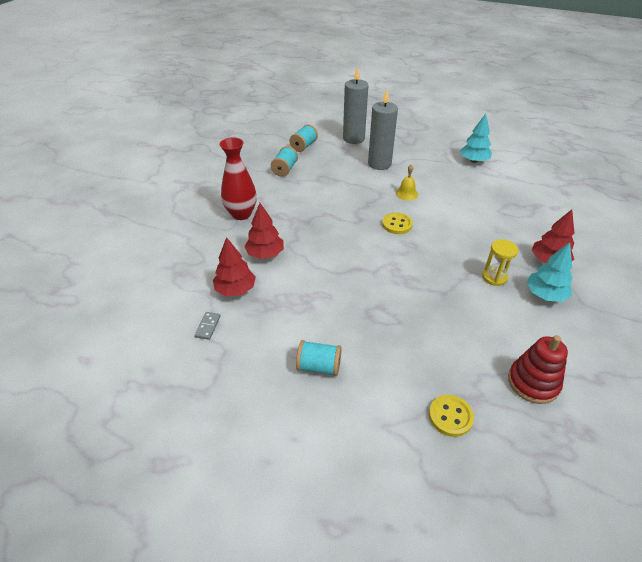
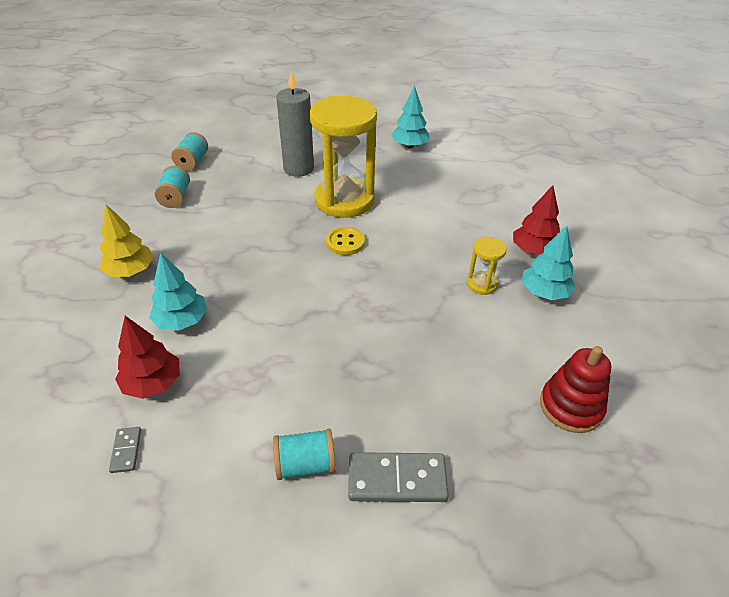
camera: 20 degrees left, 0 degrees up
(241, 214) = (130, 271): red vase -> yellow tree
(265, 254) = (182, 321): red tree -> turquoise tree
(353, 139) = (255, 142): grey candle -> none
(379, 394) = (397, 480): none -> grey domino
(406, 193) = (344, 200): yellow bell -> yellow hourglass
(450, 416) = (494, 482): yellow button -> none

